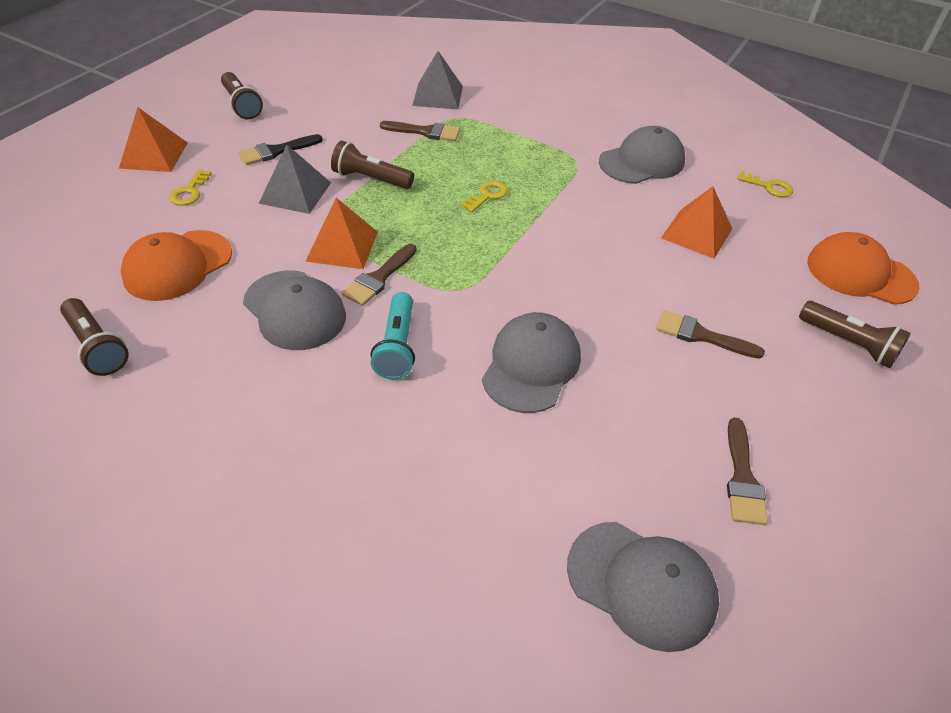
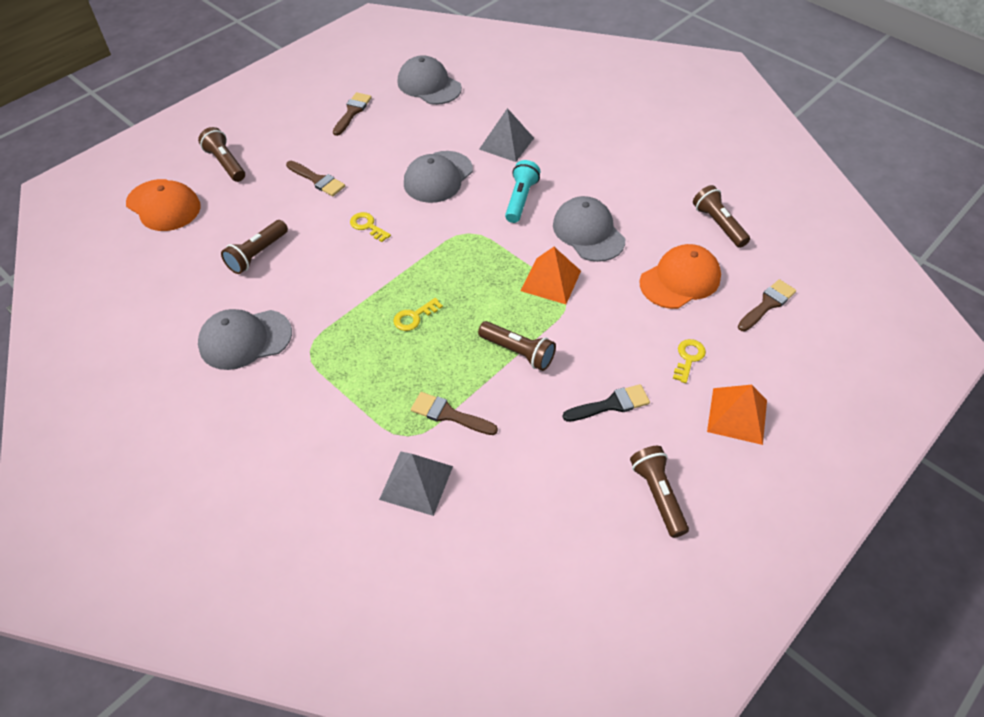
camera: 165 degrees left, 5 degrees up
(295, 192) = (590, 344): grey pyramid -> grey pyramid (506, 143)
(379, 278) = (525, 249): brown brush -> brown brush (767, 304)
(697, 233) = (257, 254): orange pyramid -> brown flashlight
(768, 187) = (151, 293): yellow key -> yellow key (367, 226)

